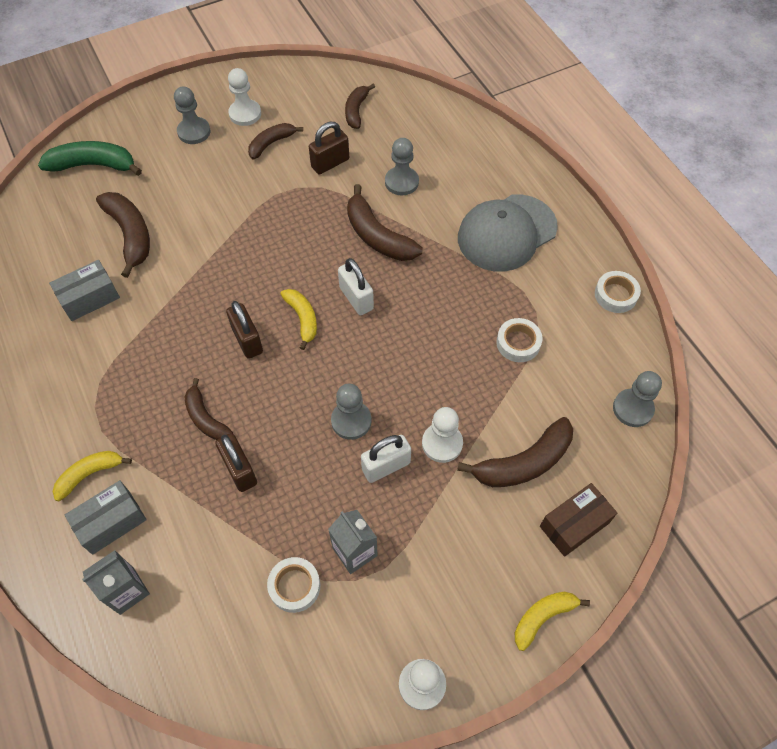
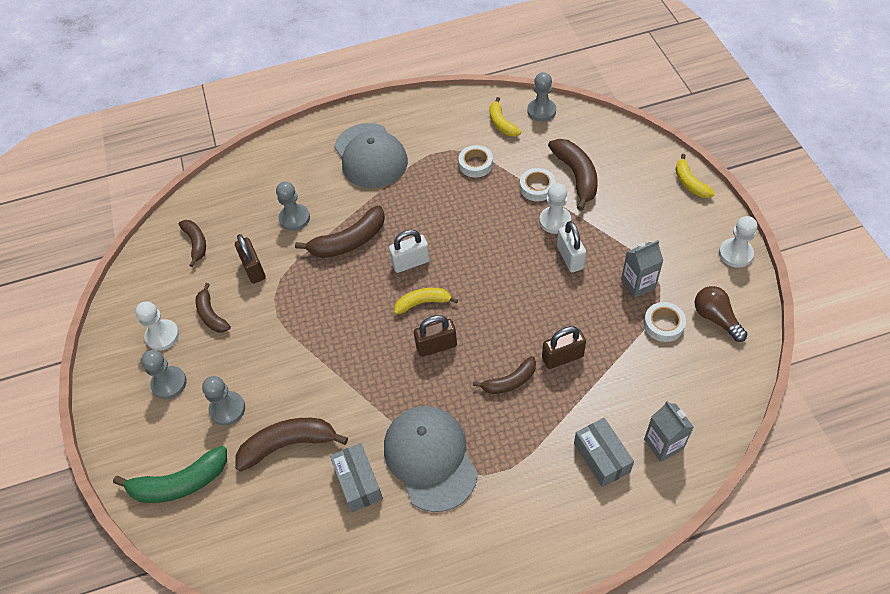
camera: 75 degrees left, 5 degrees down
(90, 474) = (554, 477): yellow banana -> yellow banana (501, 123)
(93, 165) = (180, 483): green banana -> green banana turned 120 degrees counterclockwise
(114, 354) = (430, 458): none -> grey cap
(309, 655) = (716, 318): none -> brown light bulb
(351, 421) = (527, 276): grey pawn -> grey pawn (227, 409)
(356, 111) = (196, 243): brown banana -> brown banana turned 135 degrees counterclockwise
(574, 524) = (625, 156): brown box -> none
(615, 295) = (445, 103): white tape -> white tape (537, 187)

